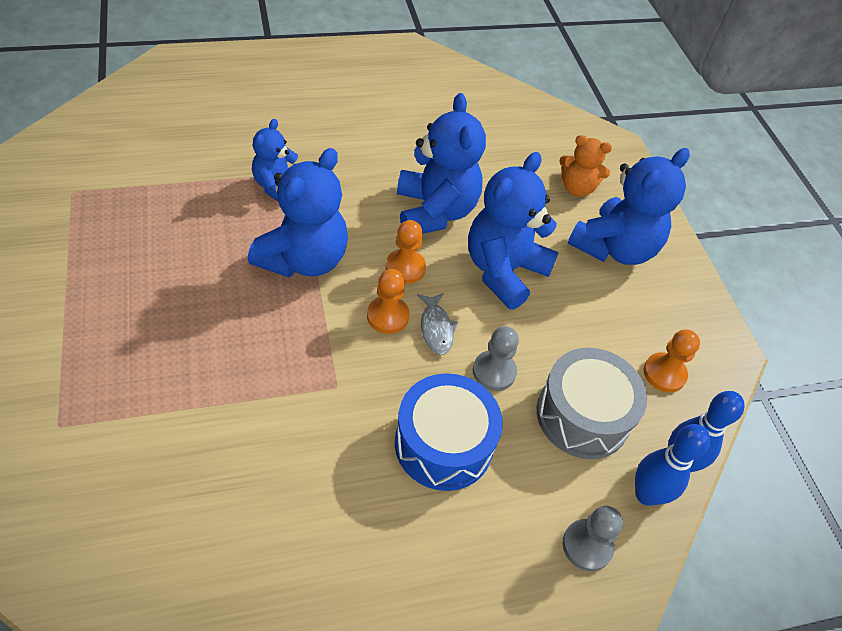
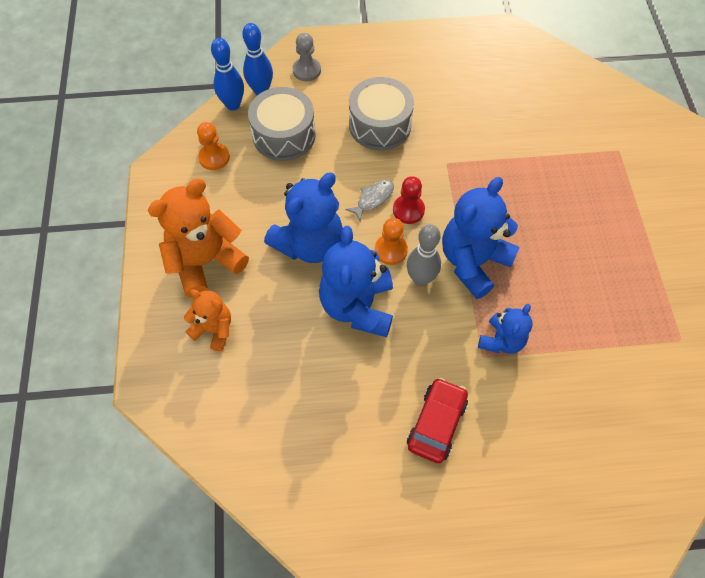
camera: 165 degrees left, 10 degrees up
(345, 125) = (436, 423): none -> red car
(367, 239) = (421, 279): none -> grey bowling pin
(388, 316) = (408, 210): orange pawn -> red pawn
(436, 328) = (373, 199): grey fish -> grey fish turned 45 degrees clockwise
(443, 444) = (380, 125): blue drum -> grey drum
(494, 372) = (337, 166): grey pawn -> none
(614, 248) = (205, 261): blue teddy bear -> orange teddy bear

